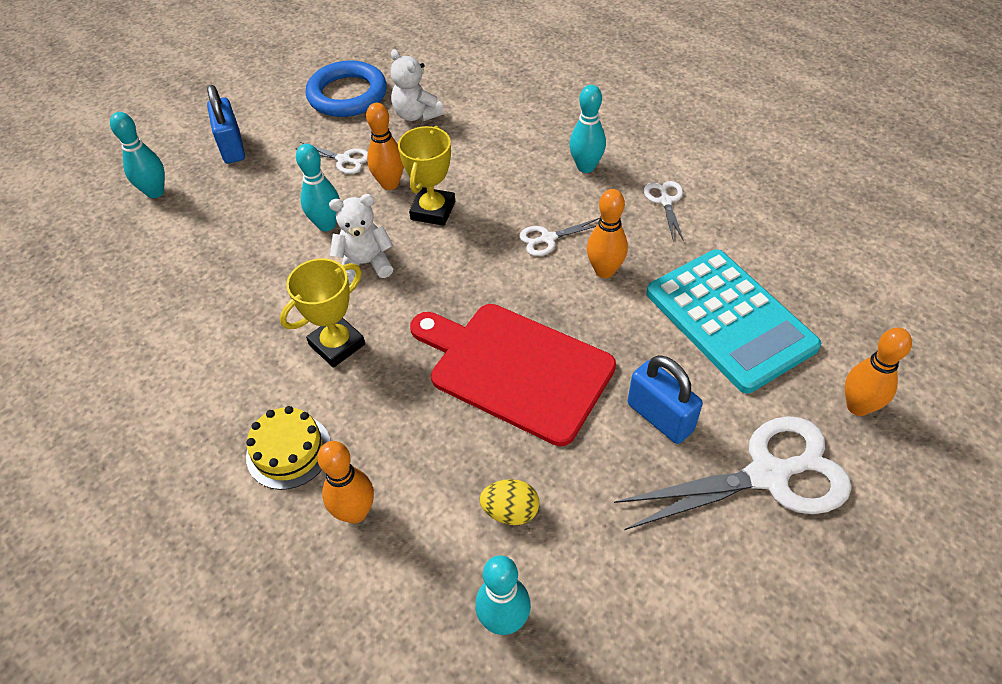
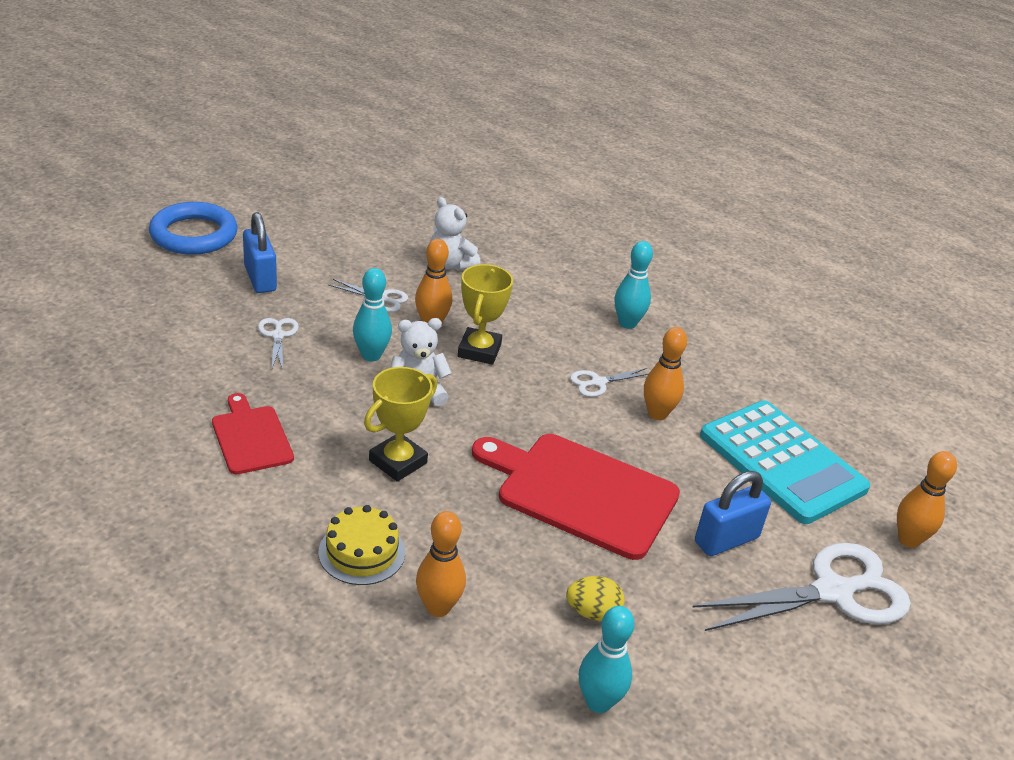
camera: 10 degrees left, 15 degrees down
(155, 192) = (183, 313): turquoise bowling pin -> none
(200, 325) = (251, 437): none -> red cutting board
(347, 95) = (375, 241): blue ring -> blue ring (194, 235)
(660, 417) = (726, 540): blue padlock -> blue padlock turned 75 degrees counterclockwise
(665, 201) = (708, 358): white scissors -> white scissors (278, 335)

